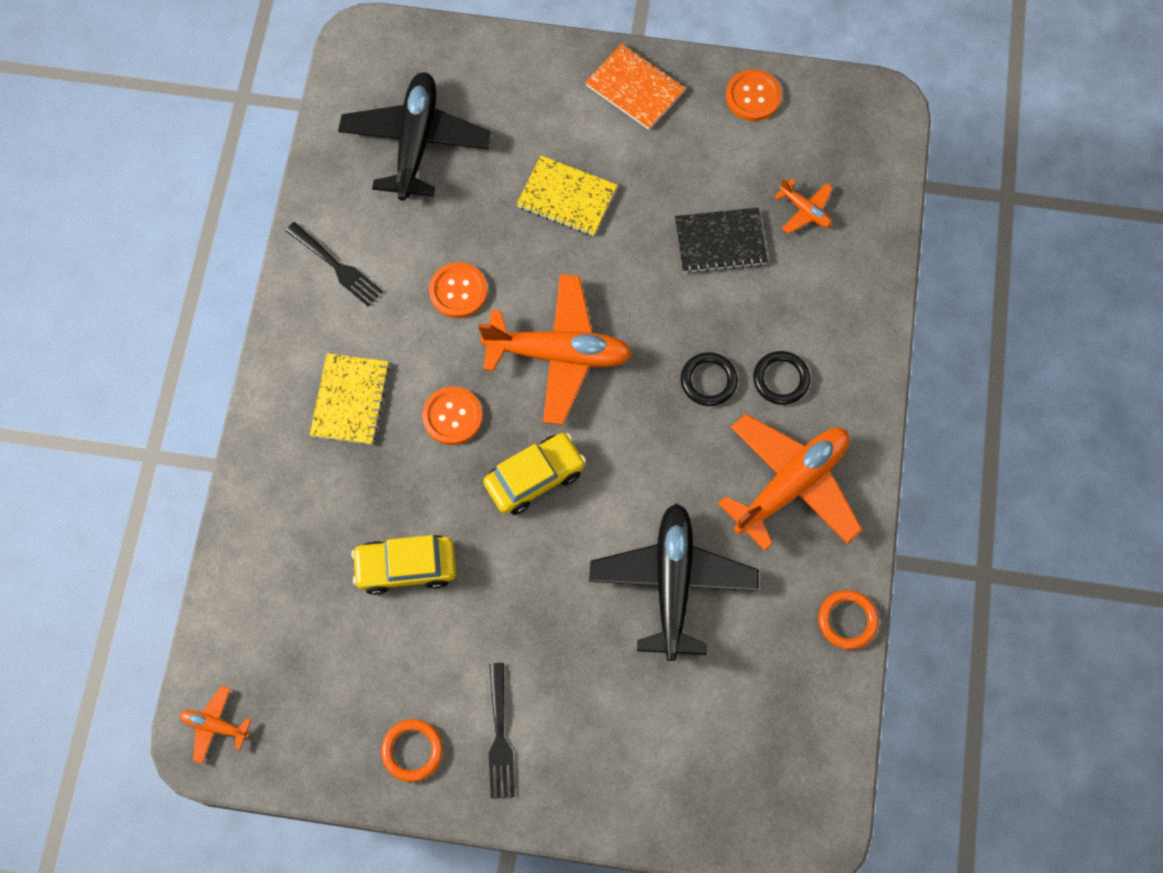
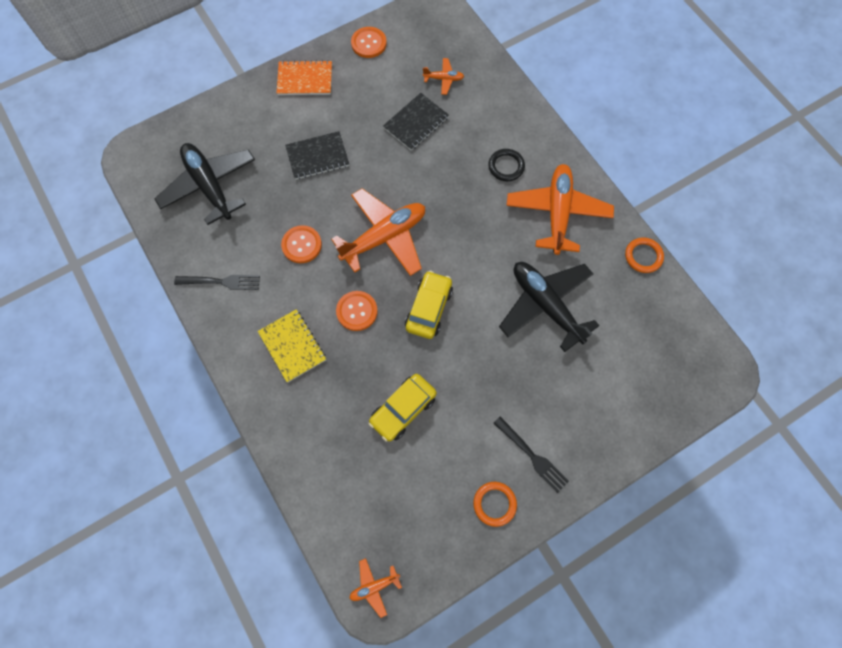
camera: 40 degrees left, 0 degrees up
(567, 197) = (317, 156): yellow notebook -> black notebook
(708, 381) = (472, 193): black ring -> none

